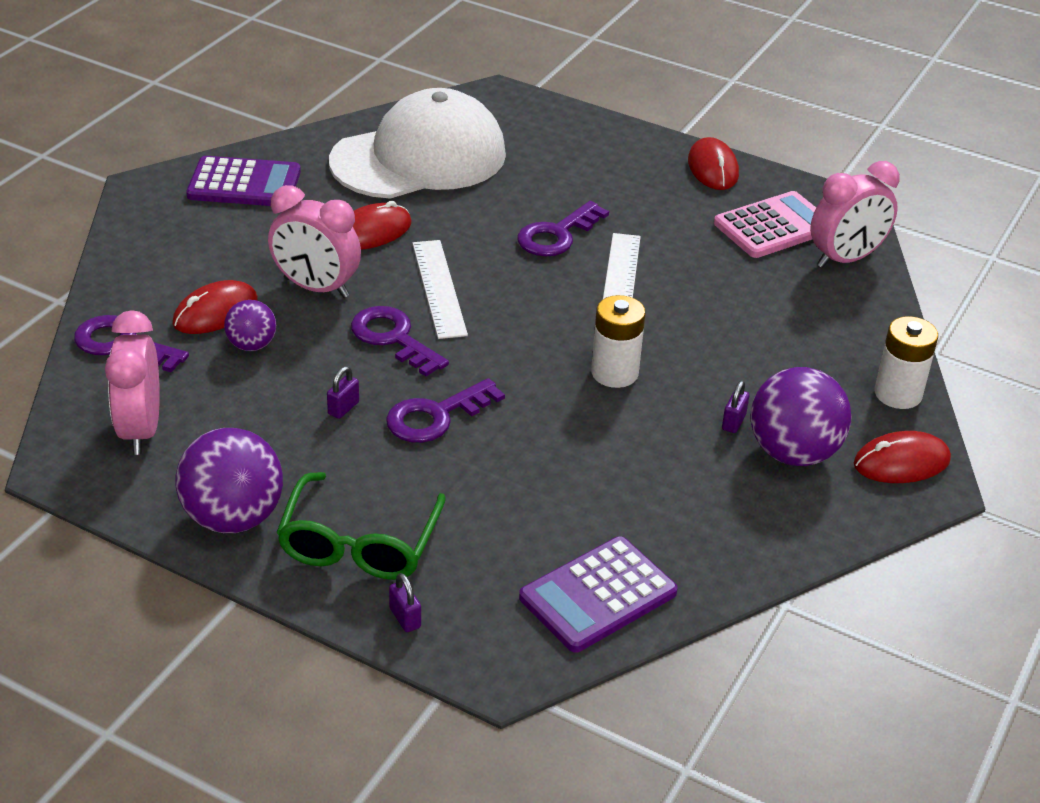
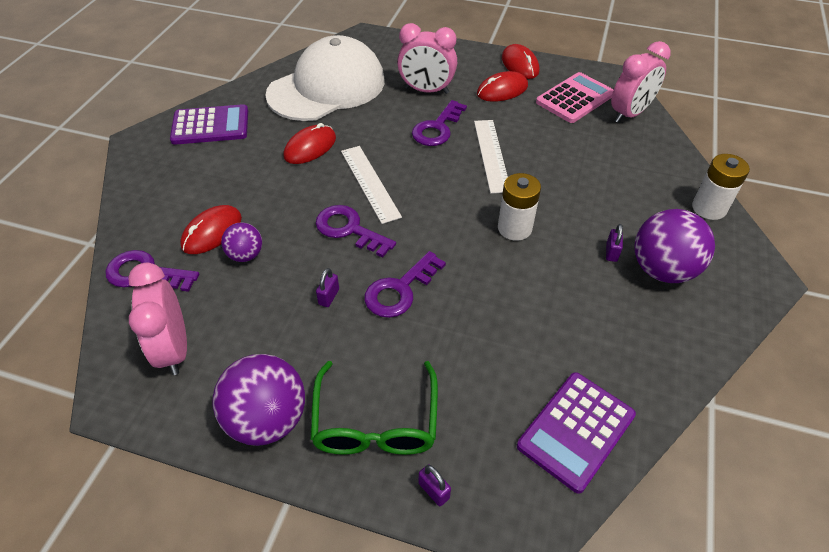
camera: 10 degrees left, 10 degrees up
(316, 288) = (282, 198): pink clock -> pink clock (426, 90)
(901, 462) = (737, 262): red mouse -> red mouse (502, 90)

